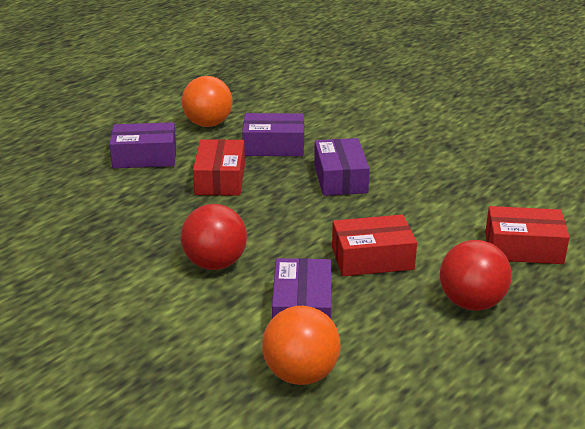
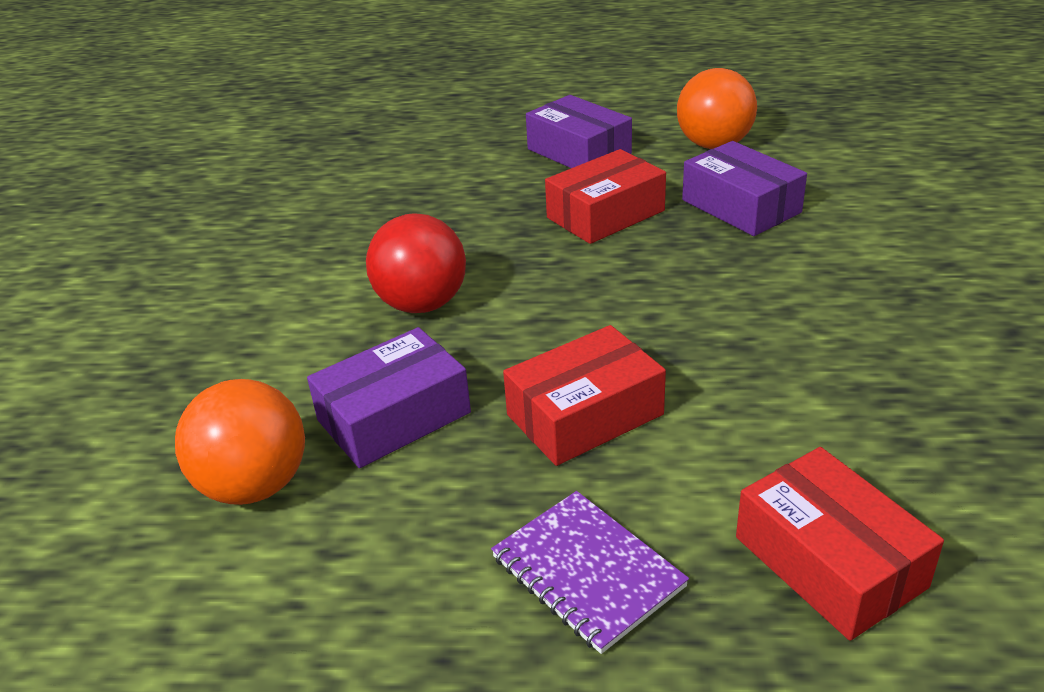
camera: 55 degrees right, 5 degrees up
(340, 178) = (746, 290): purple box -> none
(372, 258) = (585, 415): red box -> red box turned 75 degrees counterclockwise
(471, 303) = (587, 572): red ball -> purple notebook

